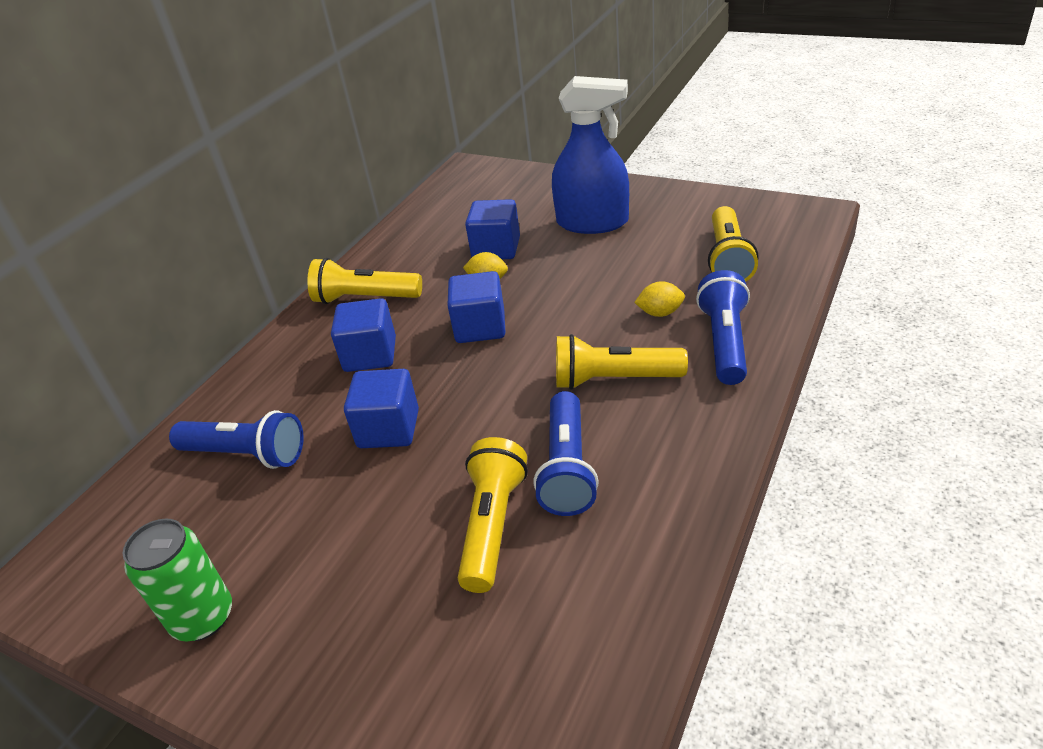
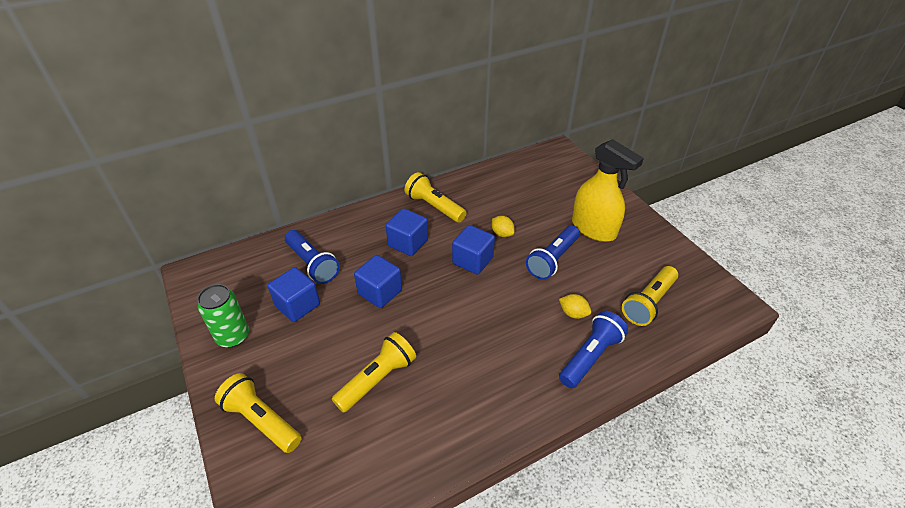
camera: 30 degrees right, 5 degrees up
(496, 249) = (525, 215): blue cube -> blue cube (297, 305)
(568, 468) = (438, 374): blue flashlight -> blue flashlight (553, 260)
(592, 222) = (593, 229): blue spray bottle -> yellow spray bottle
(613, 380) = (508, 338): yellow flashlight -> yellow flashlight (261, 420)

